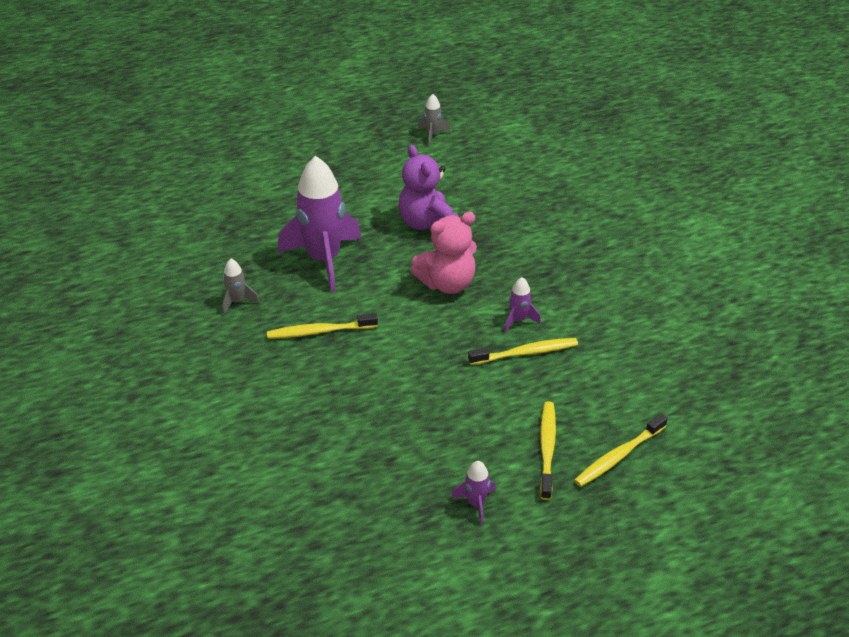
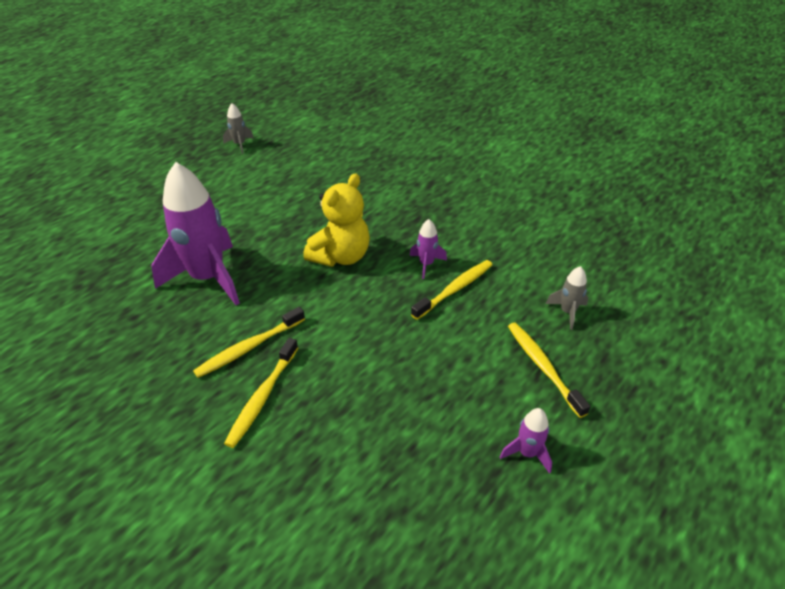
camera: 30 degrees left, 0 degrees up
(237, 301) = (139, 353): grey rocket -> grey rocket (567, 312)
(427, 223) = (285, 213): purple teddy bear -> none
(447, 283) = (341, 256): pink teddy bear -> yellow teddy bear
(618, 456) = (603, 346): yellow toothbrush -> yellow toothbrush (262, 397)

